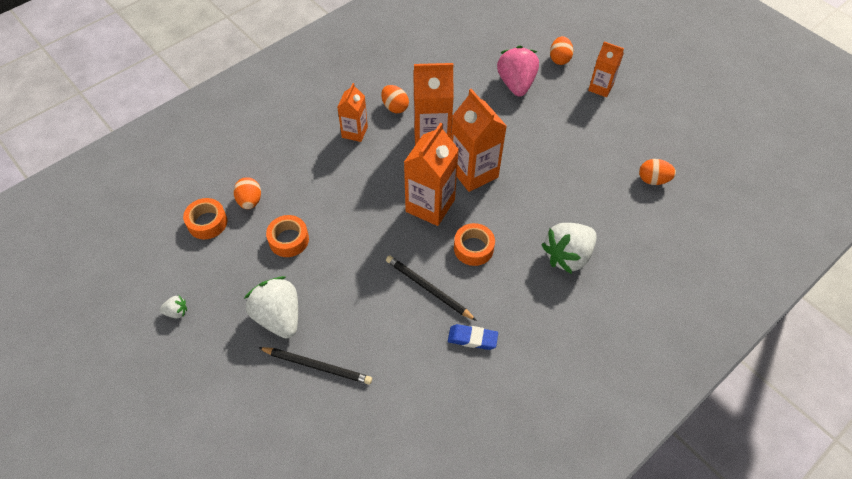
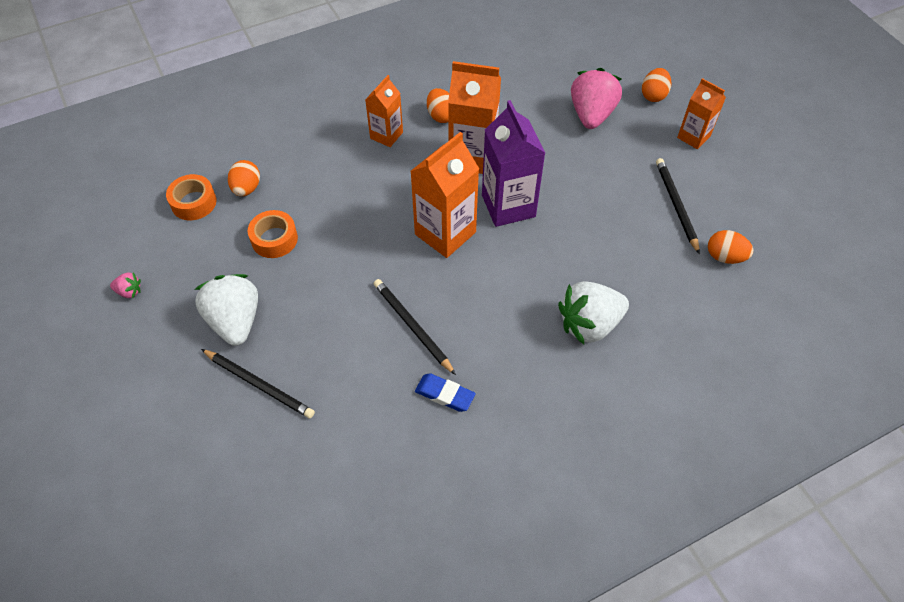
camera: 15 degrees right, 0 degrees up
(176, 312) = (129, 291): white strawberry -> pink strawberry
(473, 172) = (508, 206): orange carton -> purple carton
(473, 248) = (480, 292): orange tape -> none
(604, 146) = (676, 205): none -> black pencil

